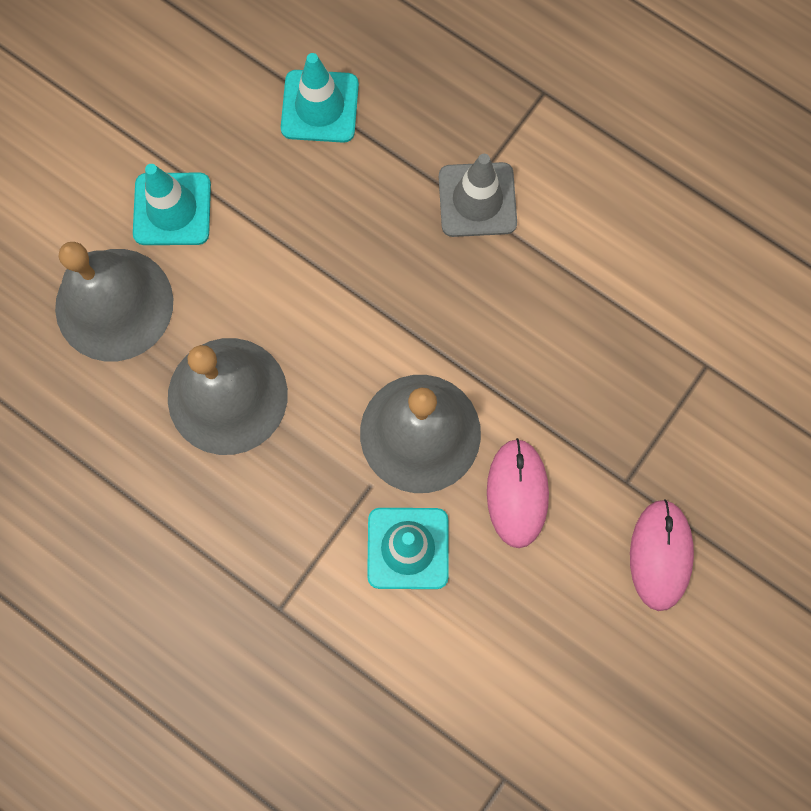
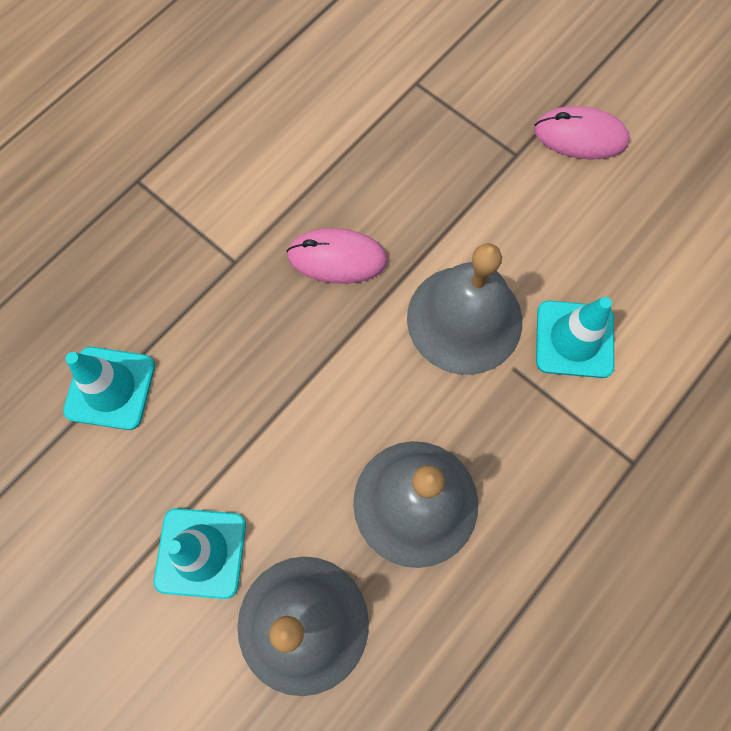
camera: 85 degrees left, 5 degrees down
(477, 200) = (237, 248): grey traffic cone -> none
(517, 493) = (524, 241): pink mouse -> pink mouse (337, 258)

